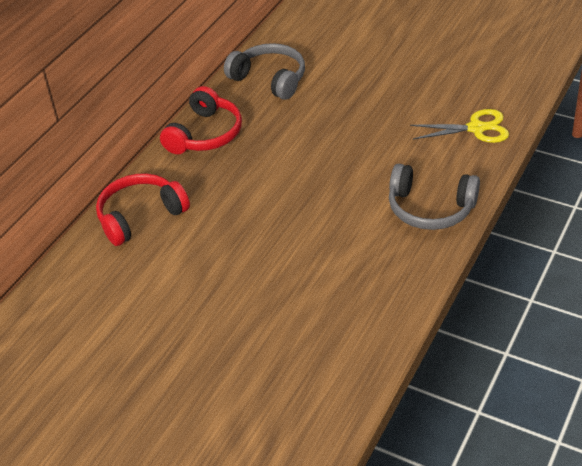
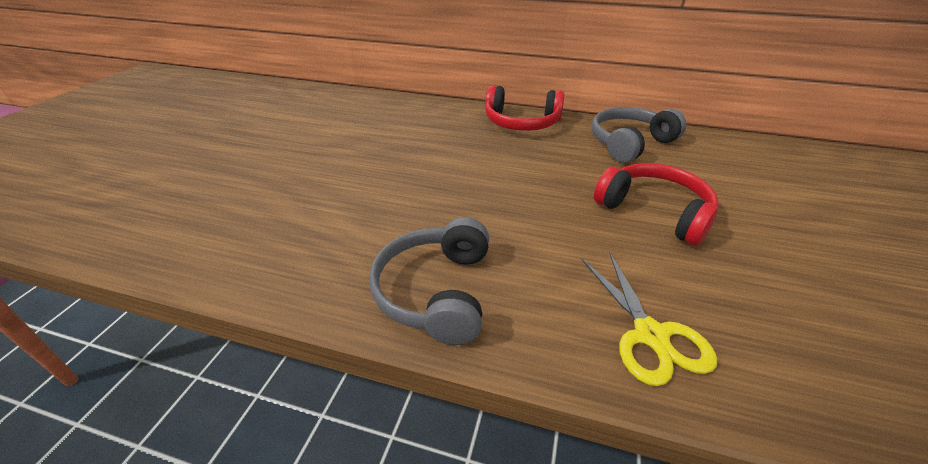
camera: 75 degrees right, 5 degrees down
(140, 216) = (405, 111): red headphones -> red headphones (654, 211)
(270, 79) = (629, 143): grey headphones -> grey headphones turned 150 degrees counterclockwise

